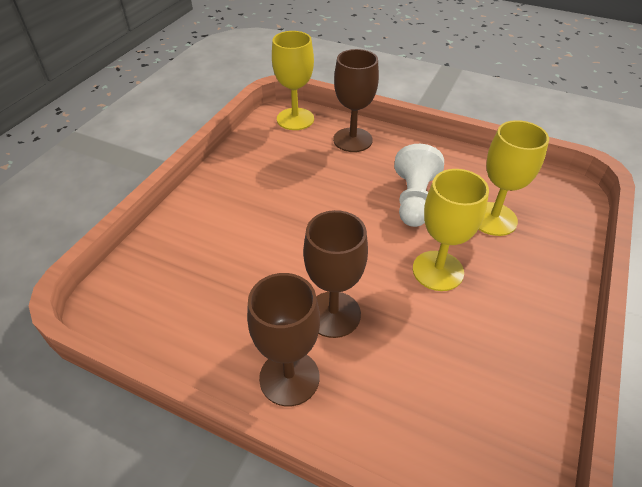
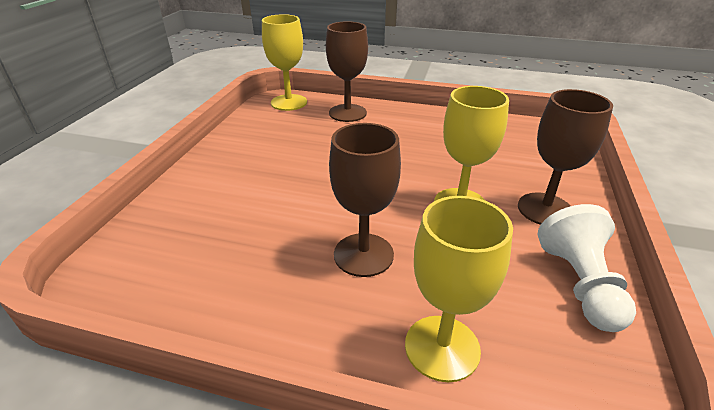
camera: 10 degrees left, 10 degrees down
(289, 377) = (328, 323): brown goblet -> brown goblet (545, 209)
(414, 200) = (418, 151): white pawn -> white pawn (580, 284)
(493, 219) = (497, 159): yellow goblet -> yellow goblet (442, 347)

